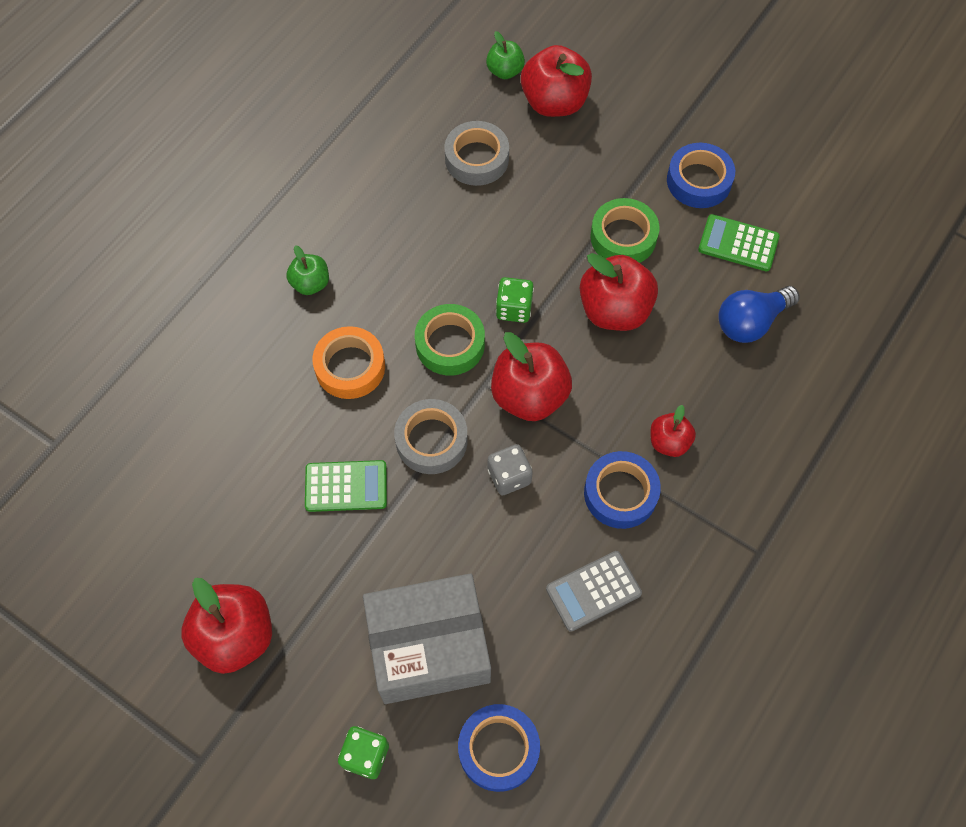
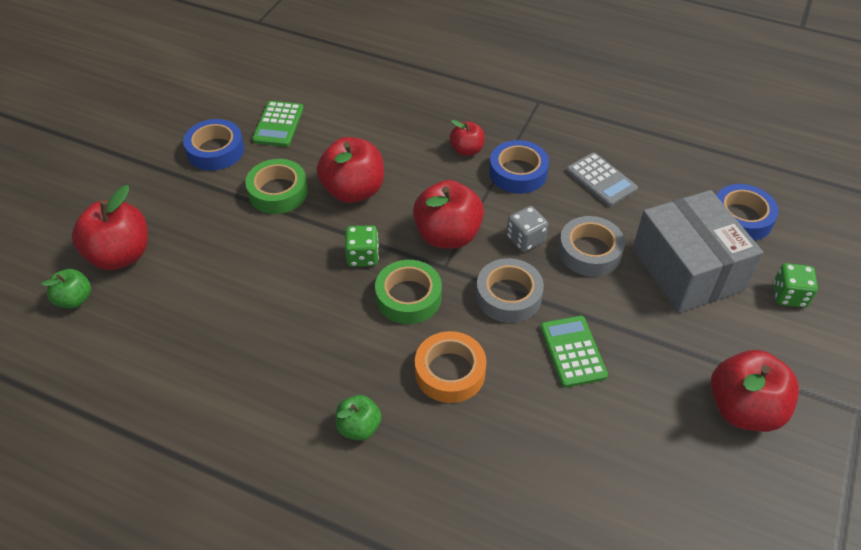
camera: 100 degrees left, 15 degrees down
(476, 159) = (191, 307): grey tape -> grey tape (589, 252)
(750, 322) = (351, 114): blue light bulb -> none

